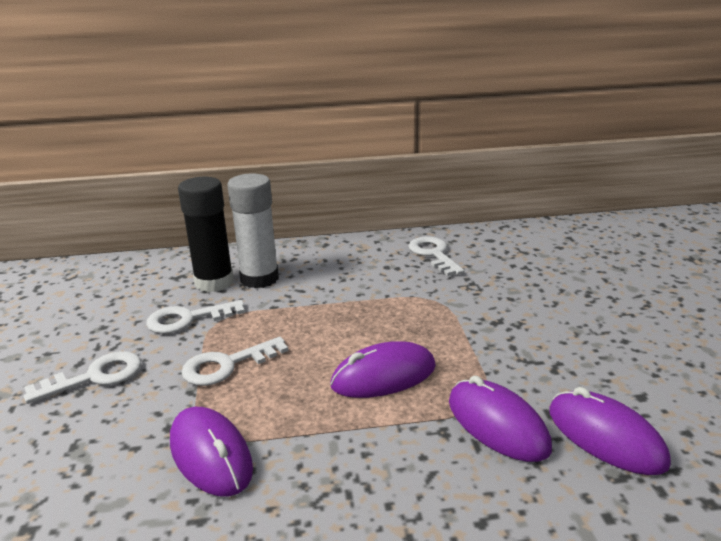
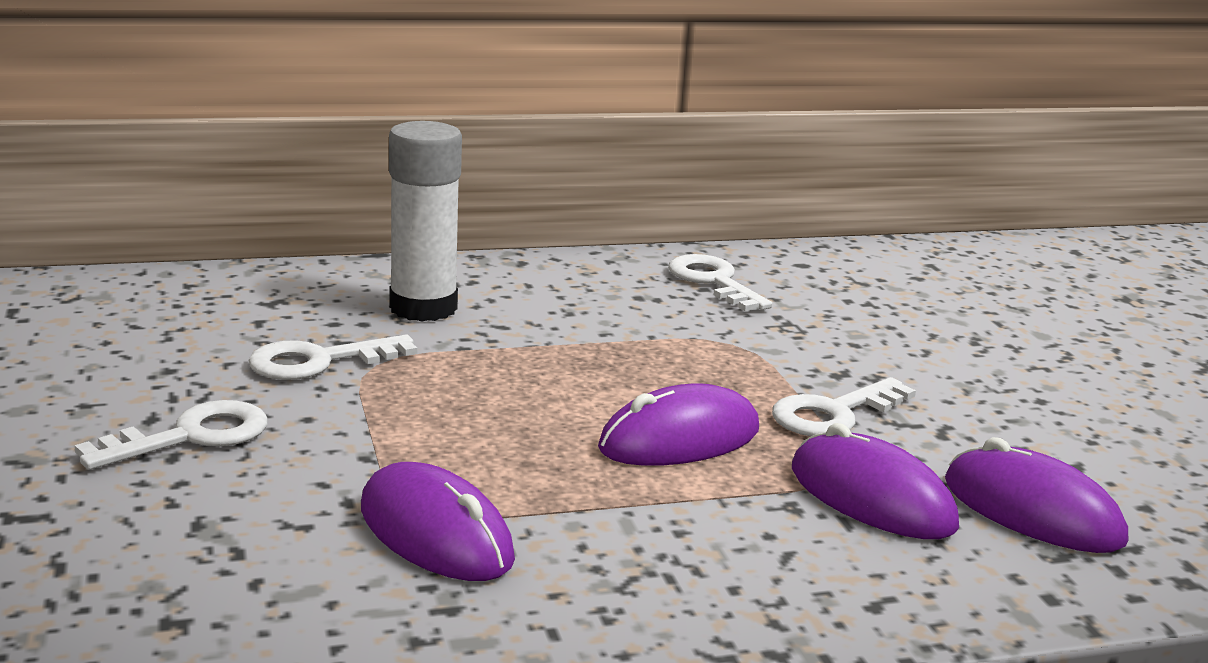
camera: 10 degrees left, 5 degrees down
(214, 282) = (344, 311): black glue stick -> none
(226, 365) = (414, 423): white key -> white key (833, 414)

